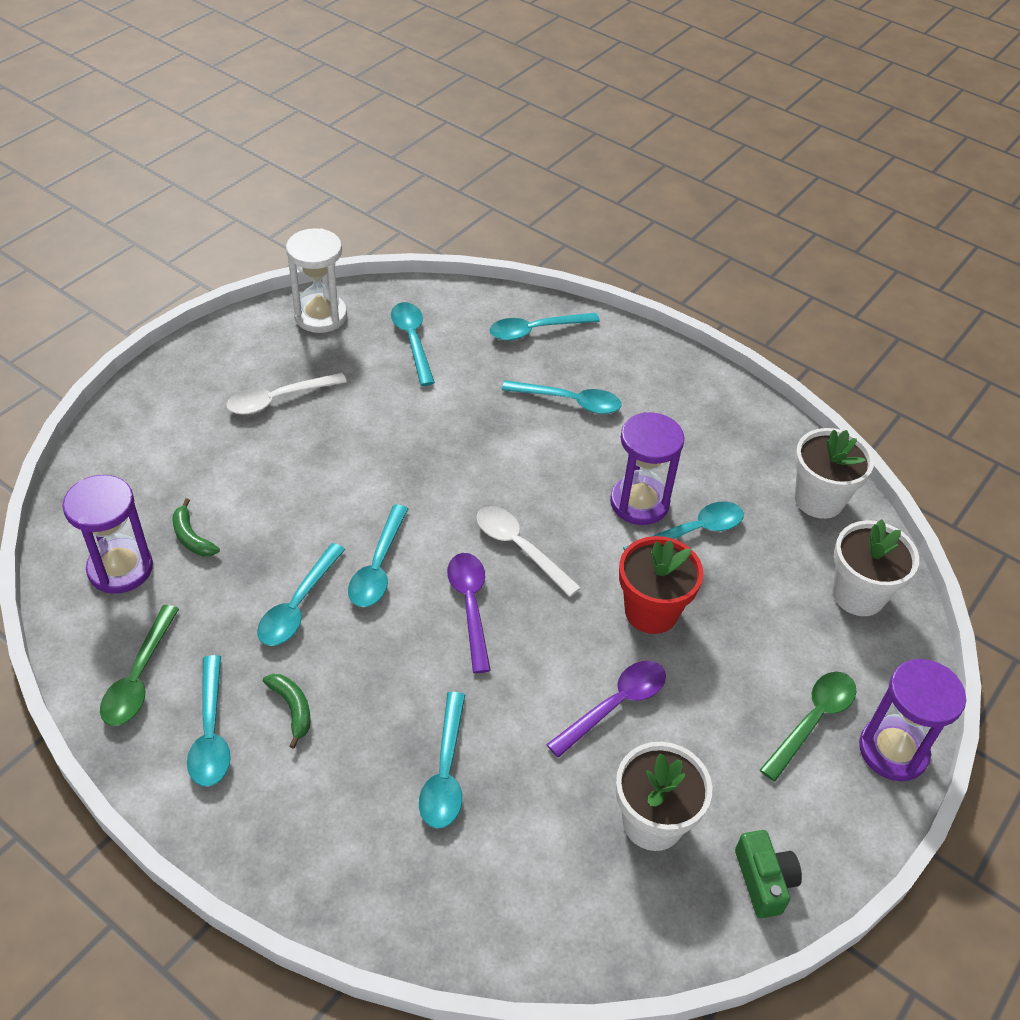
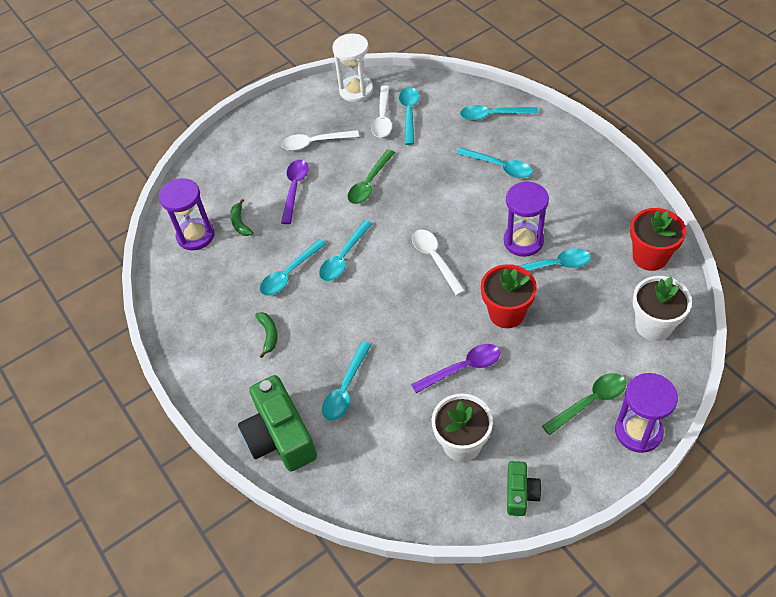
camera: 25 degrees right, 5 degrees up
(139, 677) = (189, 301): green spoon -> green spoon (369, 183)
(211, 733) = (219, 340): turquoise spoon -> none
(361, 872) = (280, 436): none -> green camera
(374, 351) = (382, 118): none -> white spoon
(470, 605) = (392, 290): purple spoon -> purple spoon (295, 188)
(819, 499) = (650, 257): white flower pot -> red flower pot

